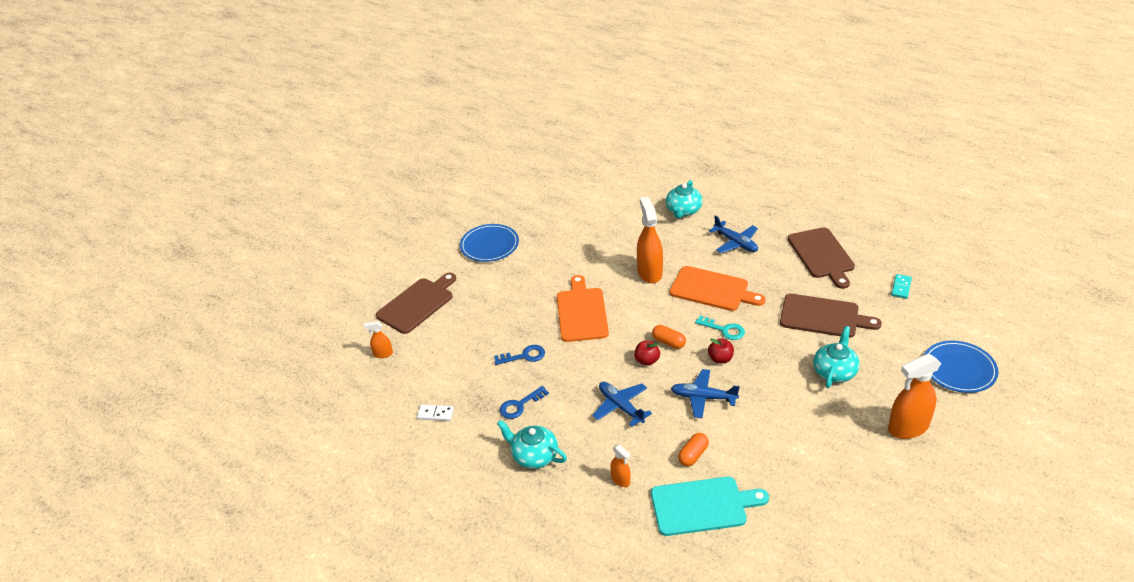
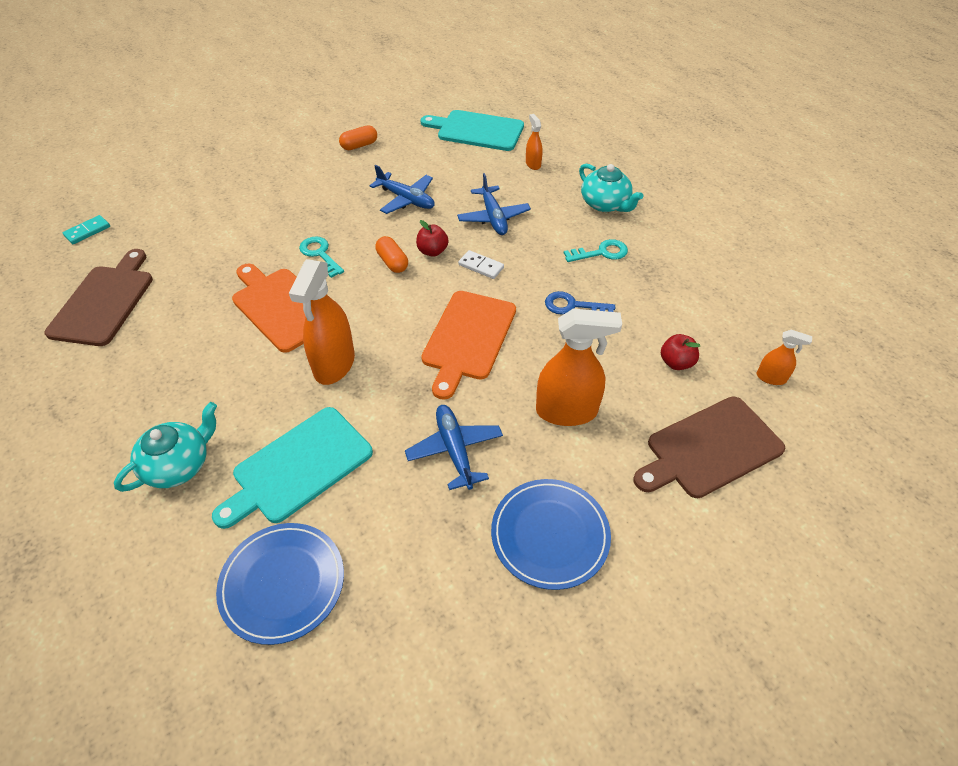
camera: 160 degrees left, 10 degrees up
(435, 414) = (704, 275): white domino -> white domino (481, 266)
(520, 405) = (601, 253): blue key -> turquoise key
(626, 228) = (298, 467): none -> turquoise cutting board
(693, 455) = (456, 162): orange capsule -> orange capsule (359, 145)
(720, 359) = (355, 227): red apple -> red apple (676, 362)
(736, 243) = (177, 365): blue plane -> blue plane (454, 450)
(823, 317) = (205, 231): brown cutting board -> none
(834, 371) = (263, 181): turquoise teapot -> none
(908, 427) = (262, 127): orange spray bottle -> orange spray bottle (567, 411)
(959, 369) = (160, 149): blue plate -> blue plate (282, 583)

